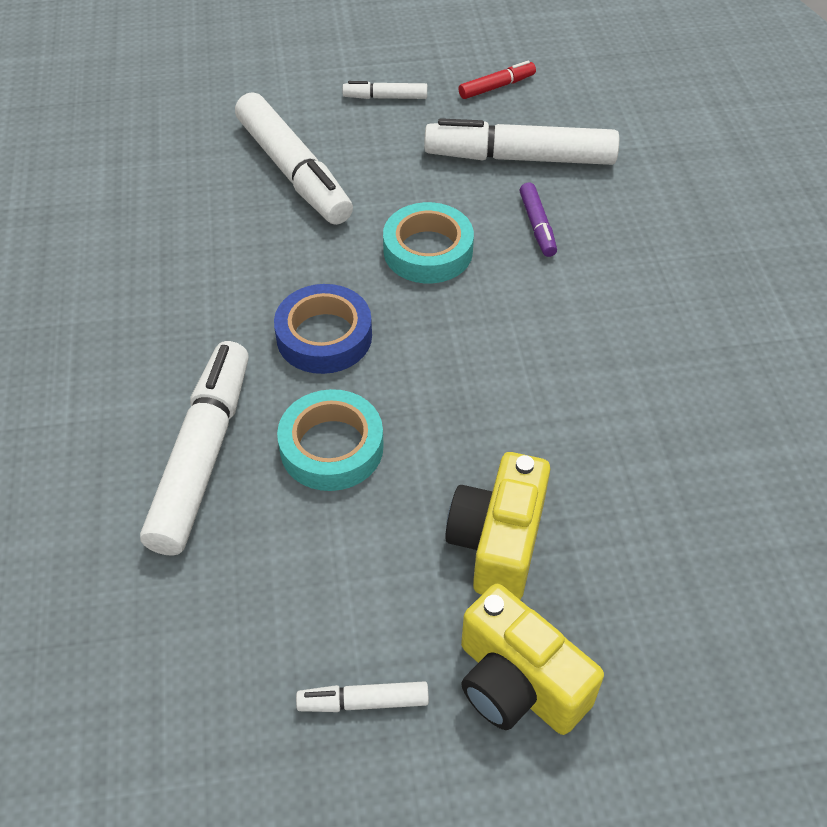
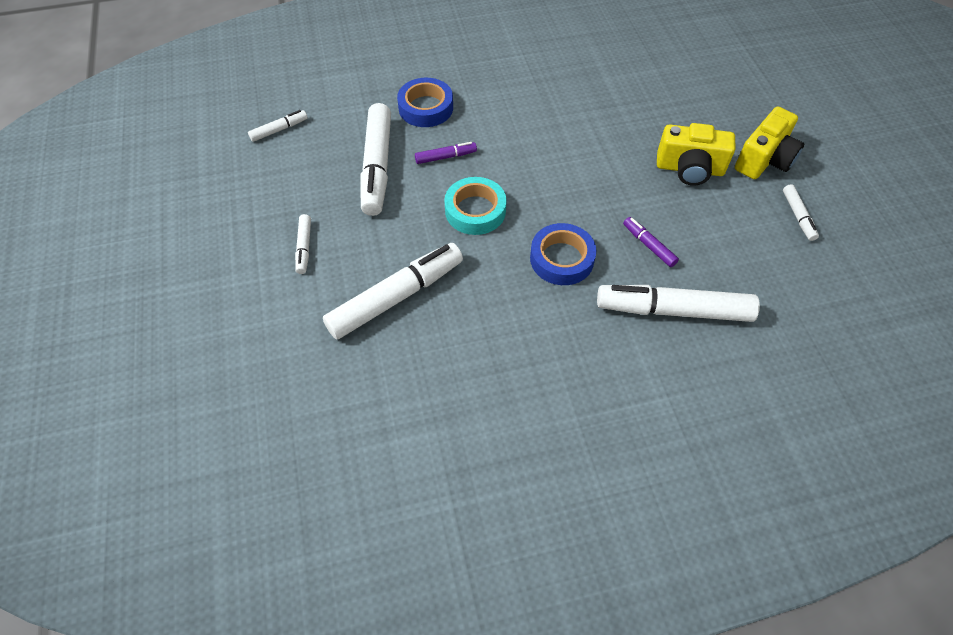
camera: 95 degrees left, 5 degrees up
(331, 447) = (648, 245): turquoise tape -> purple marker
(497, 86) = (294, 181): red marker -> none
(592, 71) = (279, 130): none -> white marker
(645, 209) = (426, 108): none -> blue tape

